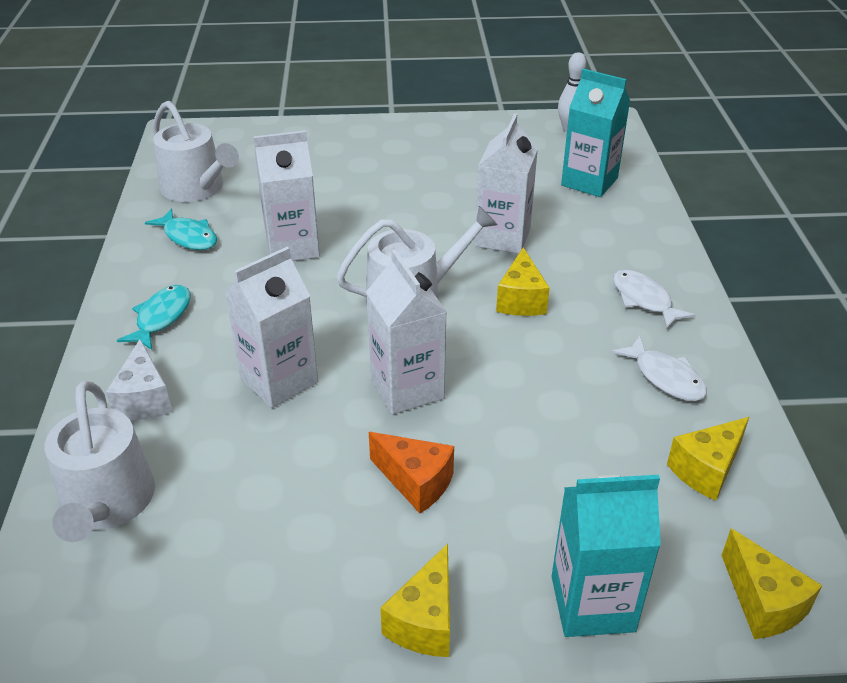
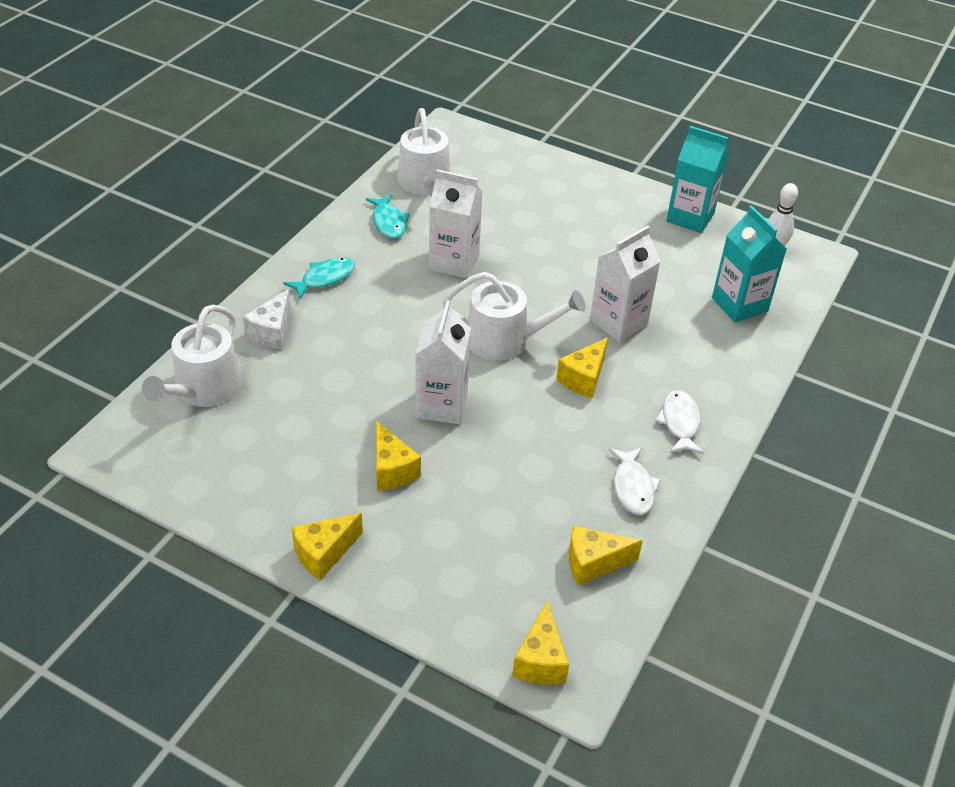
camera: 30 degrees right, 5 degrees up
(279, 381) = (363, 359): white carton -> none
(416, 482) = (392, 470): orange cheese -> yellow cheese
(592, 603) = (432, 600): turquoise carton -> turquoise carton (690, 217)

